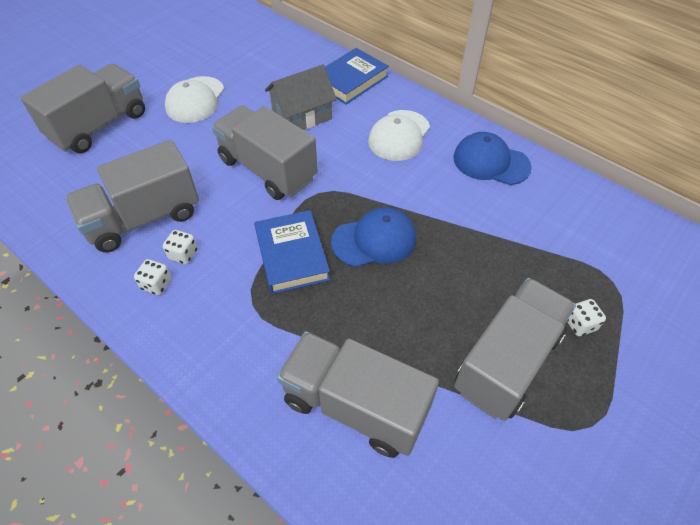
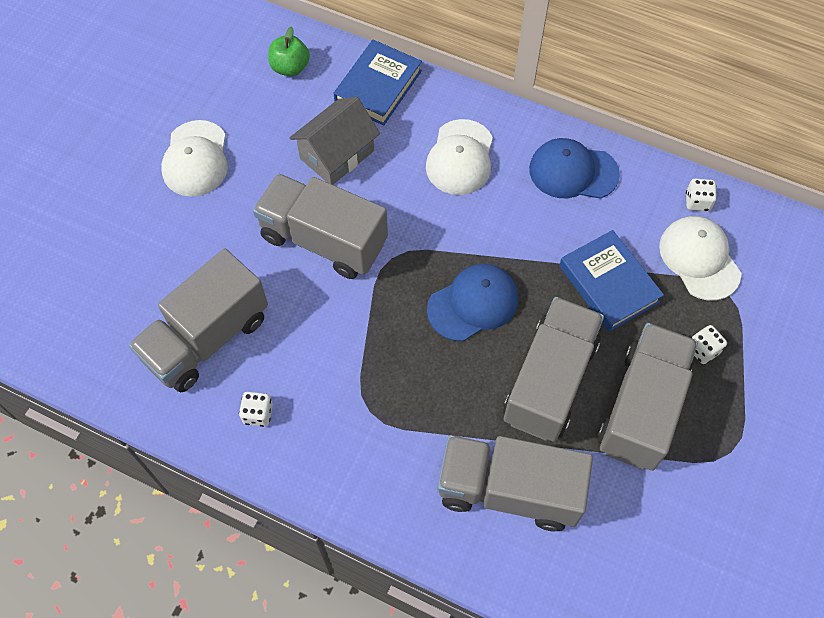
camera: 15 degrees left, 10 degrees up
(99, 126) = (92, 224): grey truck -> grey truck (549, 381)
(183, 254) = (272, 371): white dice -> white dice (697, 202)
(290, 58) = (290, 67): none -> green apple
(291, 255) = (390, 344): blue book -> blue book (608, 284)
(591, 248) = (699, 259): none -> white cap

